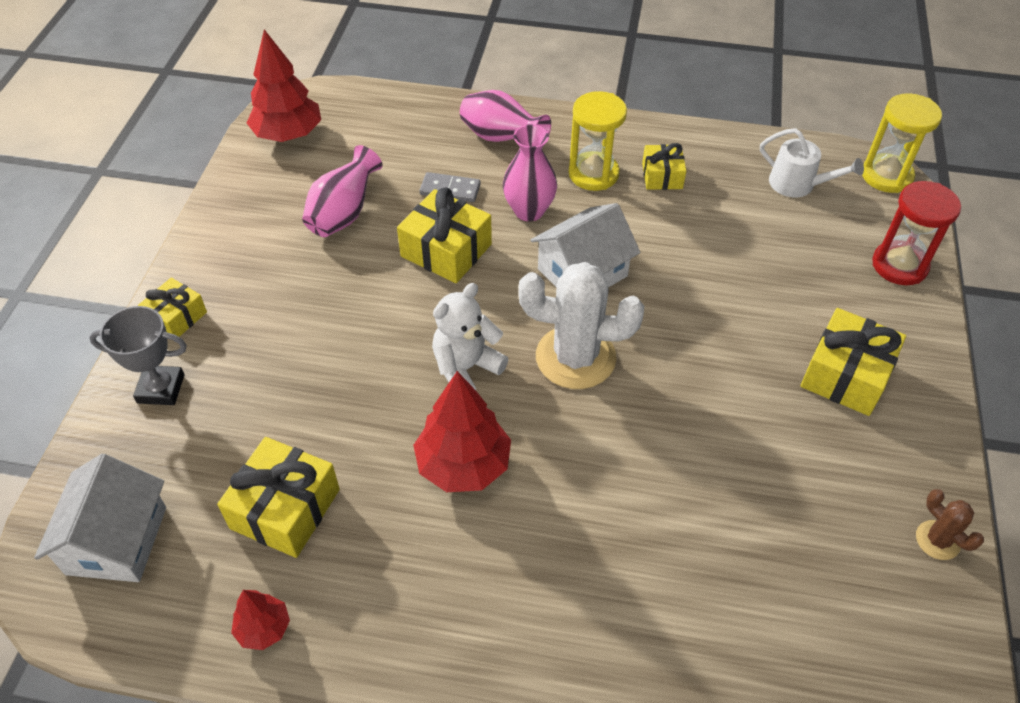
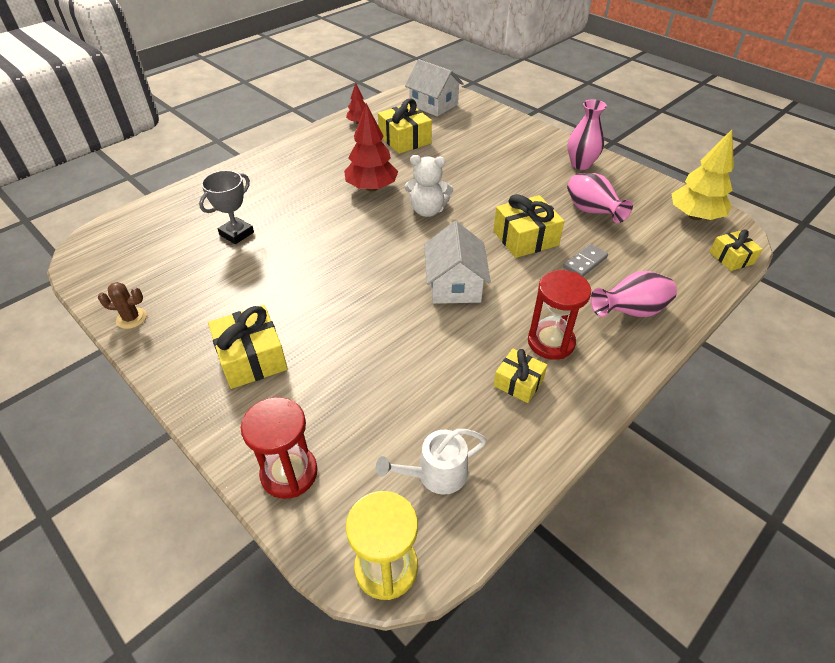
camera: 125 degrees right, 5 degrees down
(161, 389) = (504, 128): grey trophy -> grey trophy (236, 234)
(176, 317) = (549, 142): yellow gift -> yellow gift (731, 258)
(288, 135) = (694, 216): red tree -> yellow tree
(466, 368) = (427, 210): white teddy bear -> white teddy bear turned 105 degrees clockwise
(529, 211) = (534, 288): pink vase -> pink vase (580, 164)
(575, 357) = (393, 250): white cactus -> none
(593, 174) = (551, 342): yellow hourglass -> red hourglass

